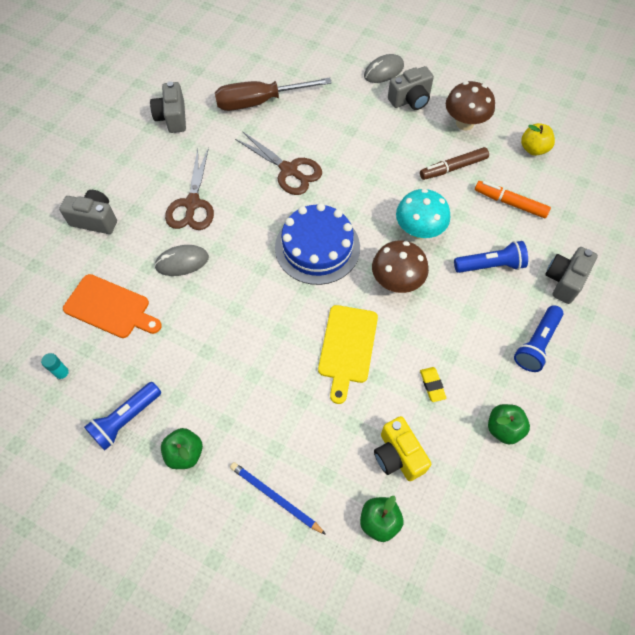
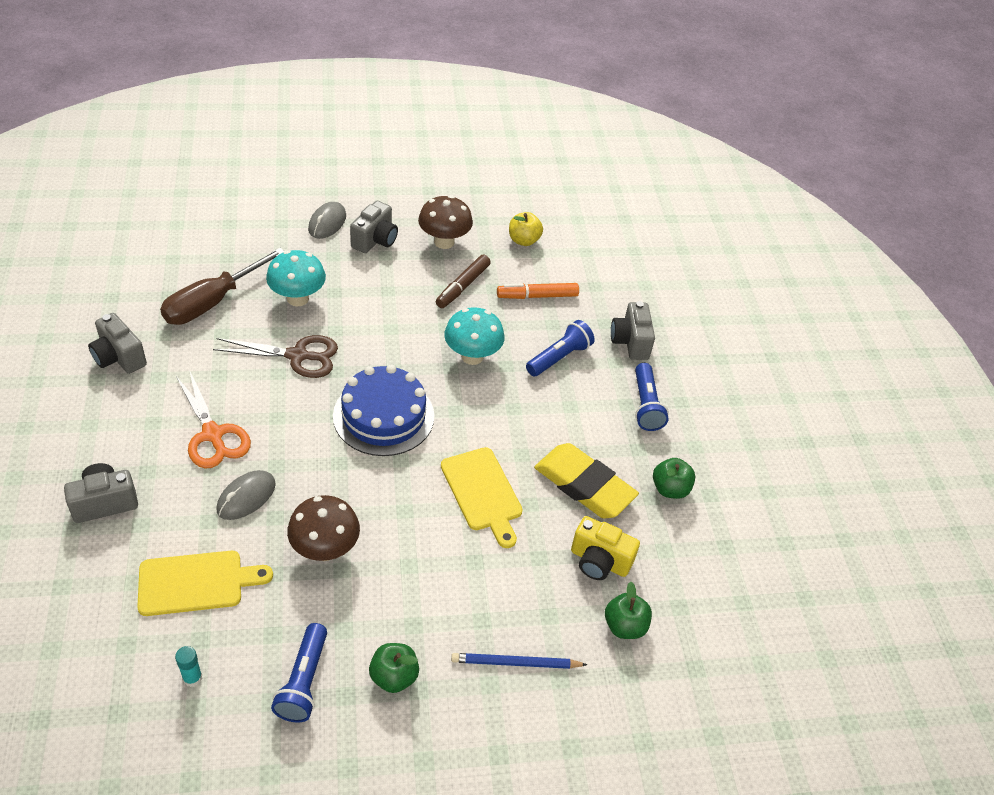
camera: 40 degrees left, 15 degrees down
(110, 308) = (196, 583): orange cutting board -> yellow cutting board
(192, 204) = (213, 434): brown scissors -> orange scissors
(320, 124) = (297, 298): none -> turquoise mushroom
(396, 282) = (485, 411): brown mushroom -> brown mushroom (325, 549)
(432, 385) = (584, 485): yellow eraser -> yellow eraser, size x2.49

